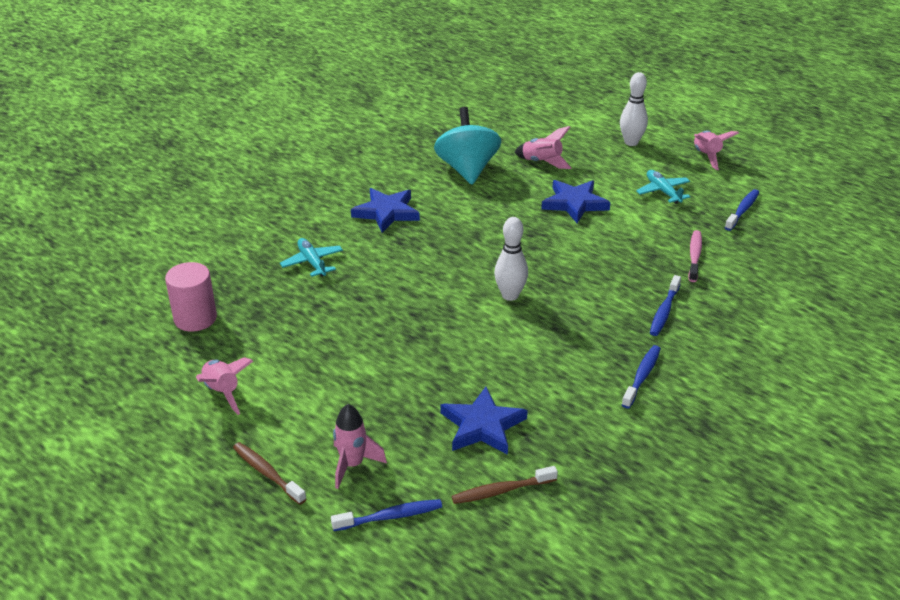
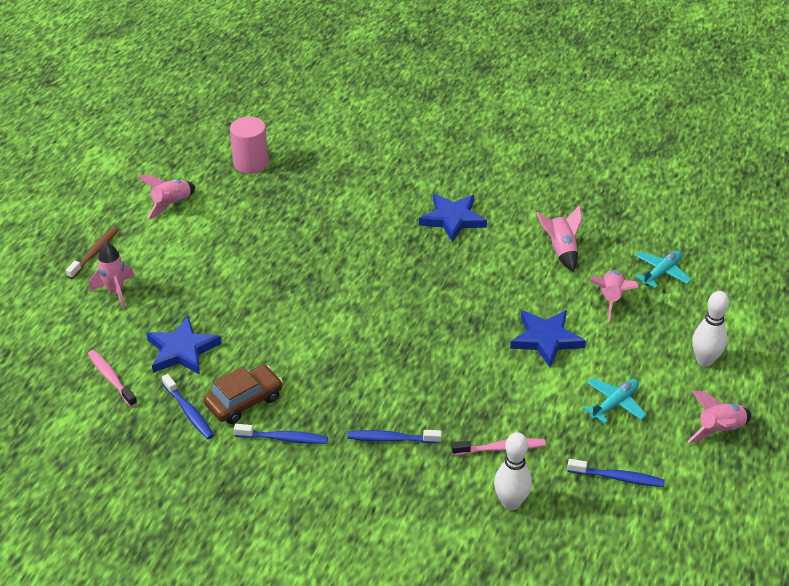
camera: 70 degrees right, 5 degrees up
(312, 262) = (353, 199): turquoise plane -> turquoise plane (661, 273)
(390, 516) = (68, 325): blue toothbrush -> blue toothbrush (189, 412)
(467, 169) = (561, 251): turquoise spinning top -> pink rocket
(501, 491) = (111, 378): brown toothbrush -> pink toothbrush
(510, 295) = (365, 327): white bowling pin -> white bowling pin (510, 503)
(580, 393) = (244, 401): none -> brown car

